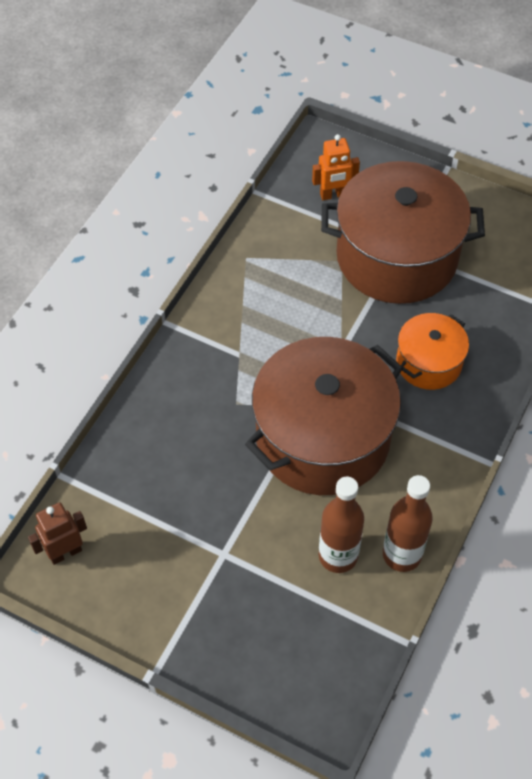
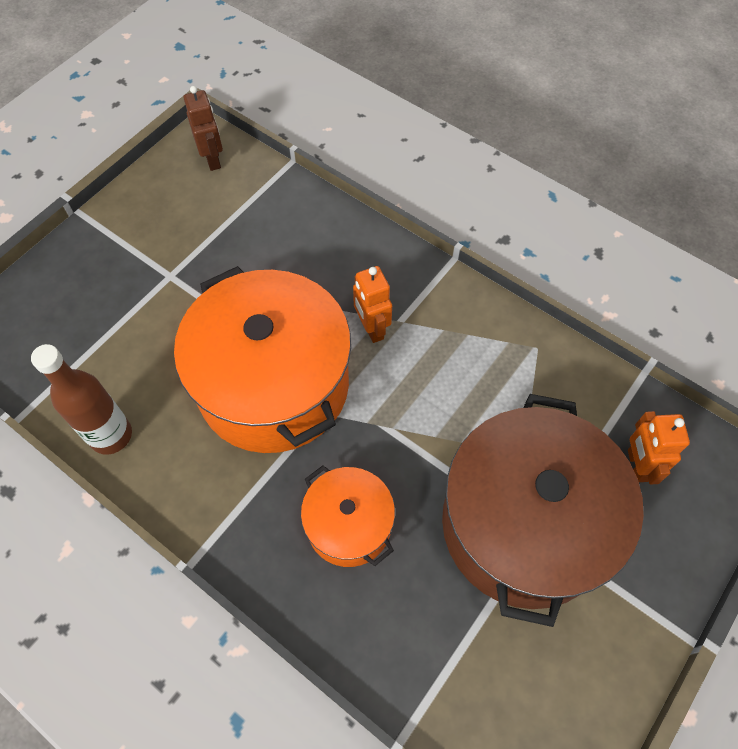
camera: 100 degrees right, 5 degrees up
(251, 374) = (371, 329): none -> orange robot
(322, 438) = (273, 385): brown pot -> orange pot
(338, 556) = (132, 373): brown bottle -> none

